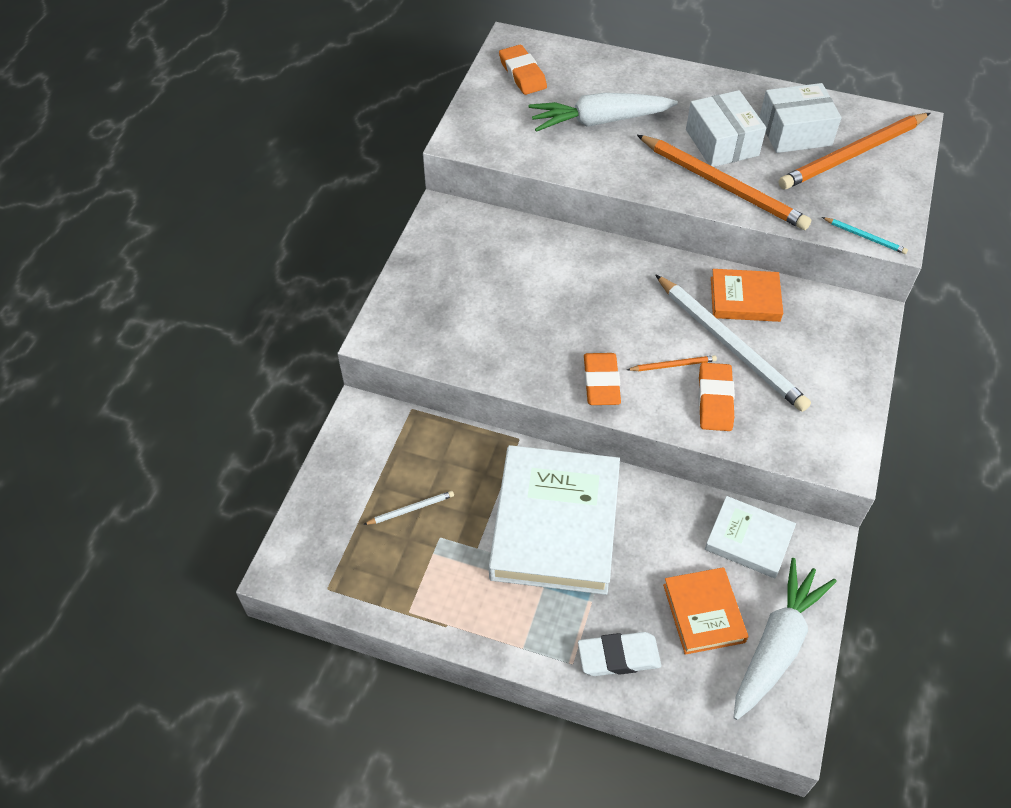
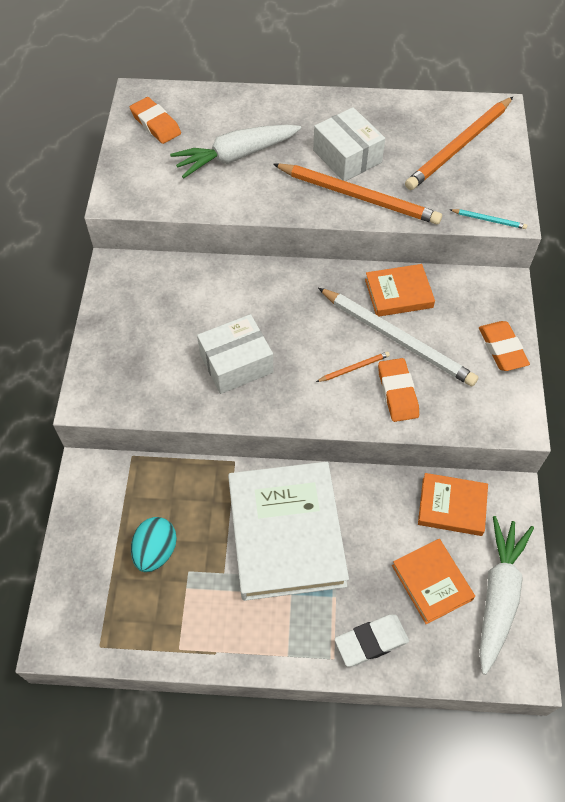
camera: 15 degrees left, 5 degrees up
(411, 509) = (156, 551): white pencil -> turquoise egg
(601, 382) = (297, 398): orange eraser -> orange eraser (502, 348)
(748, 540) = (452, 506): white book -> orange book
(795, 132) = (406, 134): white box -> white box (236, 363)

